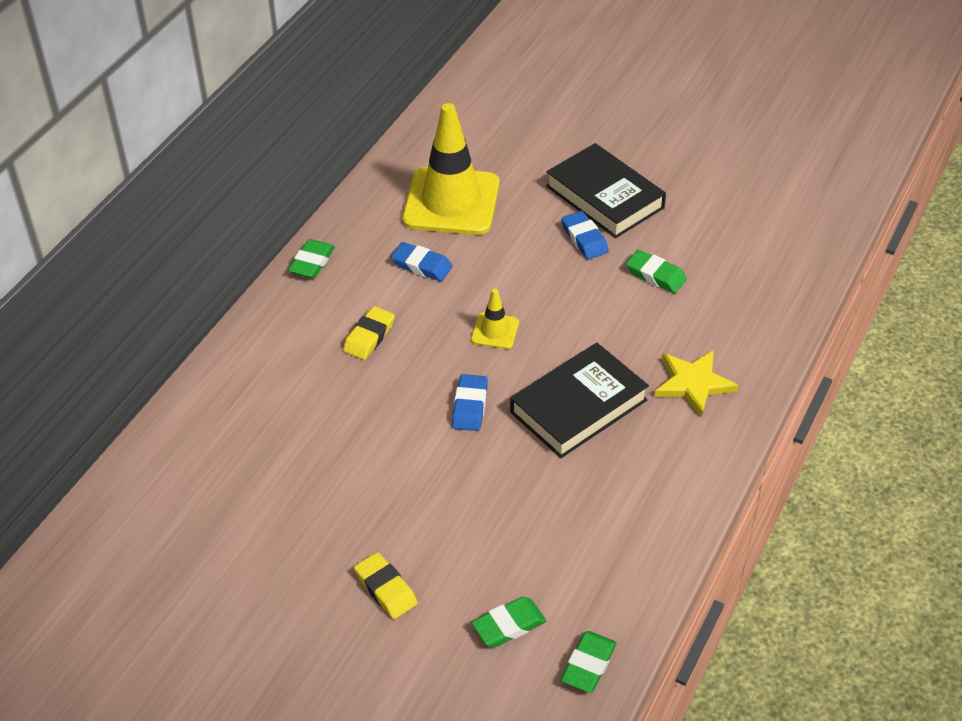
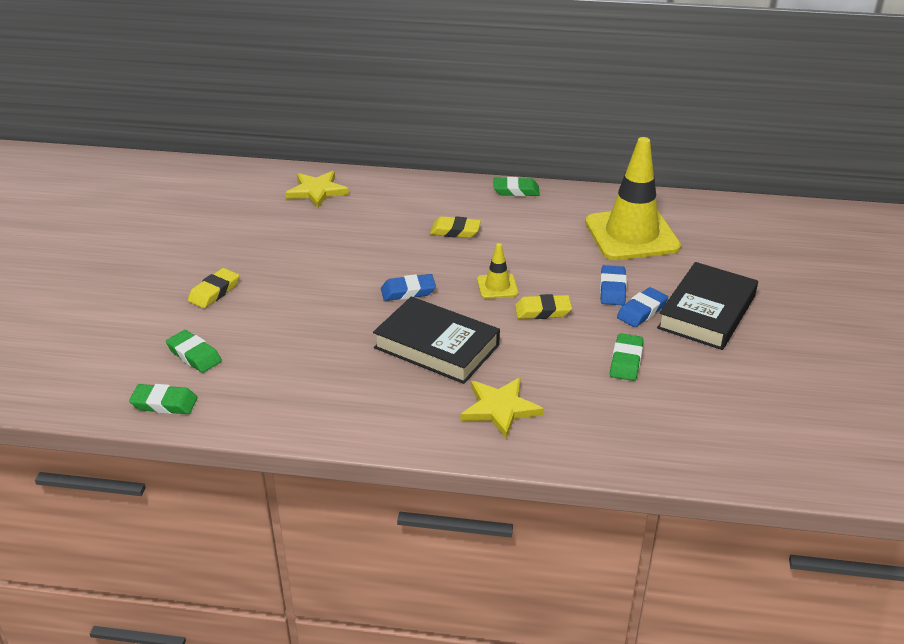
camera: 70 degrees right, 10 degrees down
(202, 445) = (317, 191): none -> yellow star
(422, 265) = (547, 237): blue eraser -> blue eraser (612, 289)
(553, 309) = (542, 311): none -> yellow eraser

